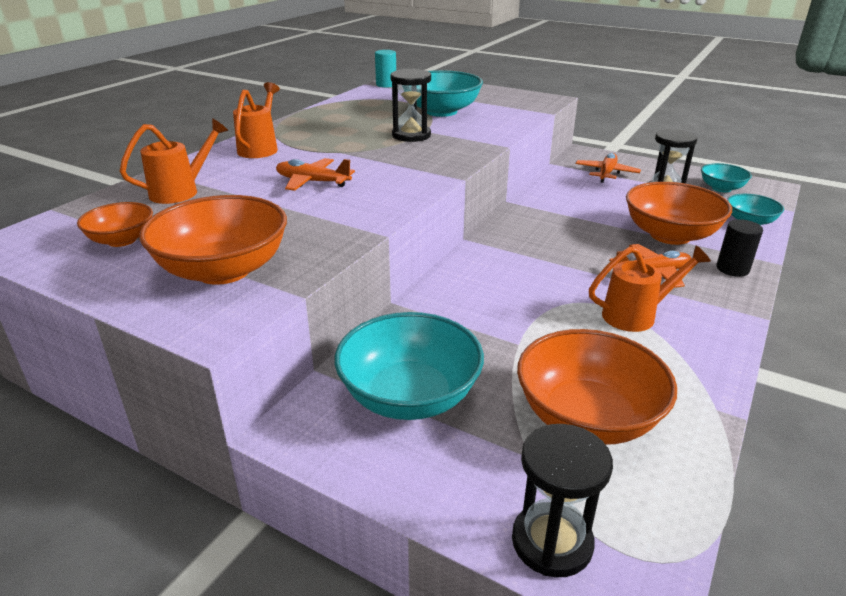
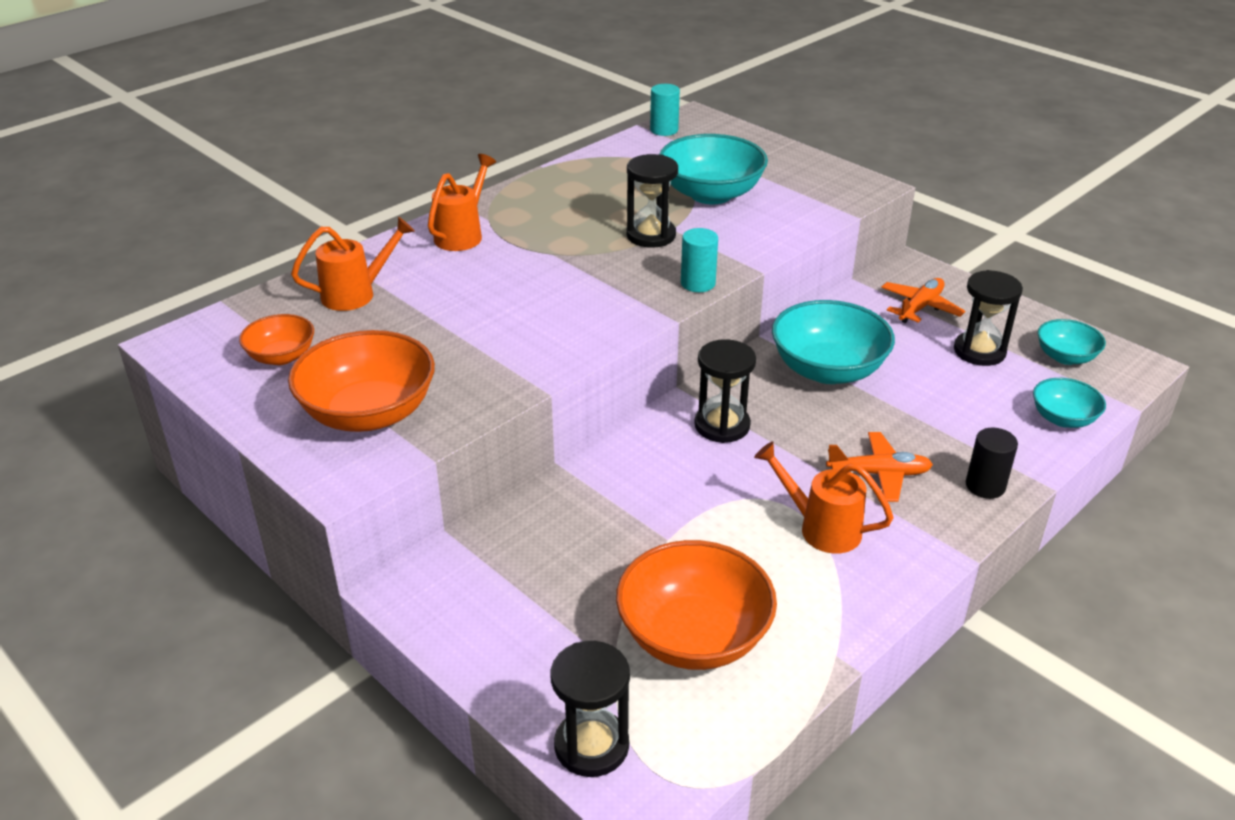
camera: 15 degrees right, 5 degrees up
(312, 182) = (501, 300): orange plane -> none
(409, 396) = (526, 578): turquoise bowl -> turquoise bowl (828, 370)
(465, 157) = (698, 283): none -> turquoise cylinder
(513, 258) = (722, 425): none -> black hourglass
(636, 315) = (821, 528): orange watering can -> orange watering can turned 150 degrees counterclockwise
(670, 235) = (939, 422): orange bowl -> none

